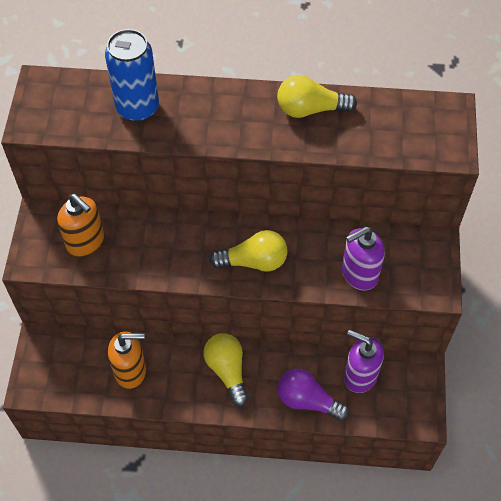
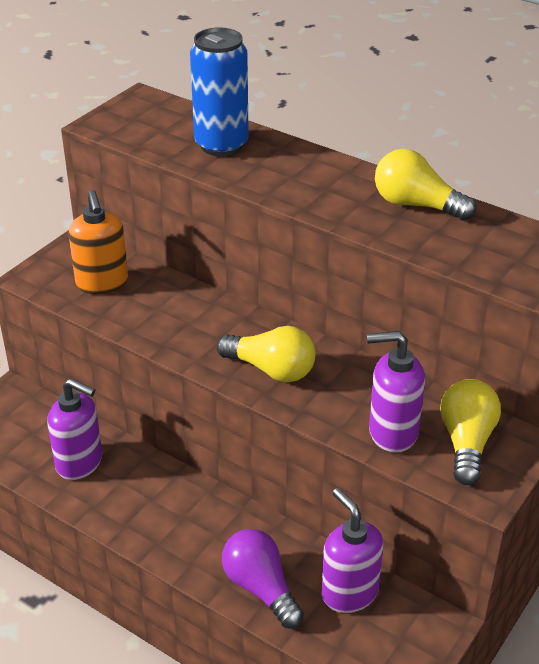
camera: 30 degrees right, 20 degrees down
(131, 371) = (80, 463): orange soap dispenser -> purple soap dispenser
(227, 371) = (188, 512): yellow light bulb -> yellow light bulb (466, 443)

